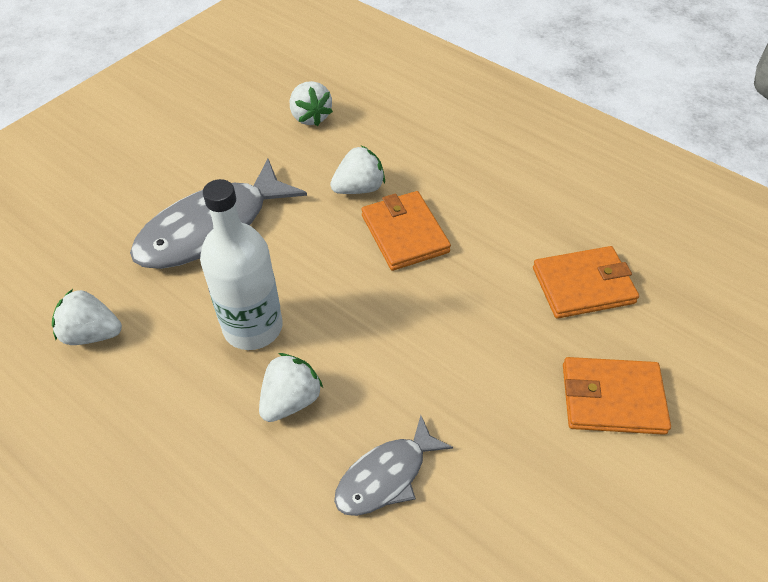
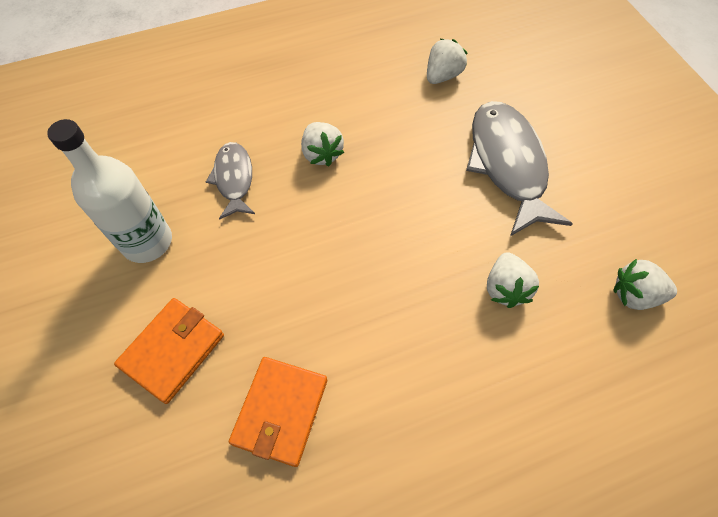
camera: 120 degrees right, 10 degrees up
(253, 327) = (394, 155): white bottle -> white bottle (147, 242)
(404, 233) = (428, 296): orange wallet -> none

